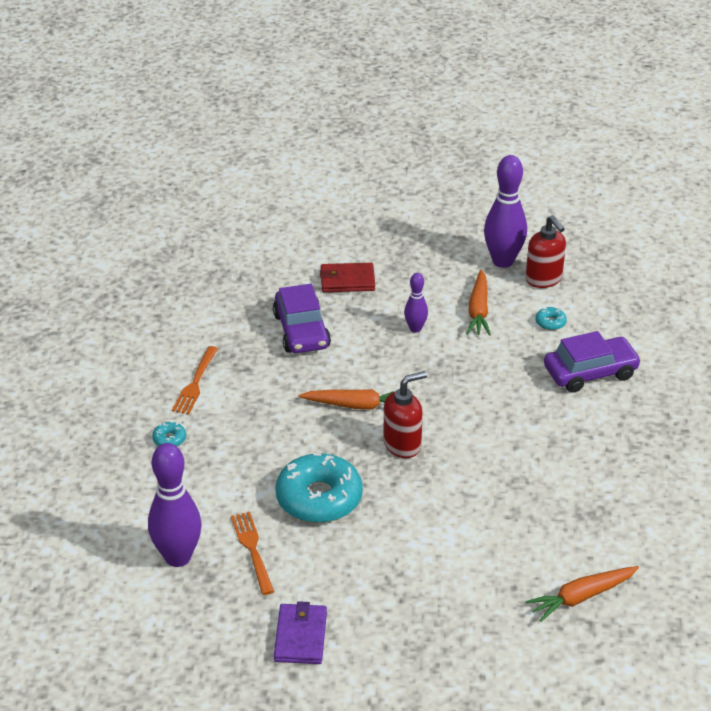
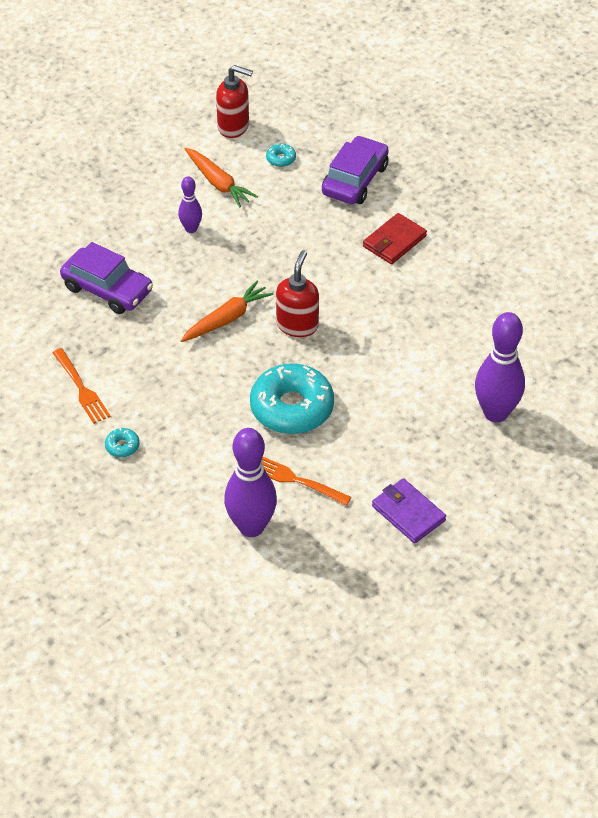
camera: 45 degrees left, 10 degrees up
(347, 280) = (88, 224): red wallet -> red wallet (394, 241)
(503, 261) = (186, 131): purple bowling pin -> purple bowling pin (495, 413)
(581, 597) = (543, 346): orange carrot -> none

